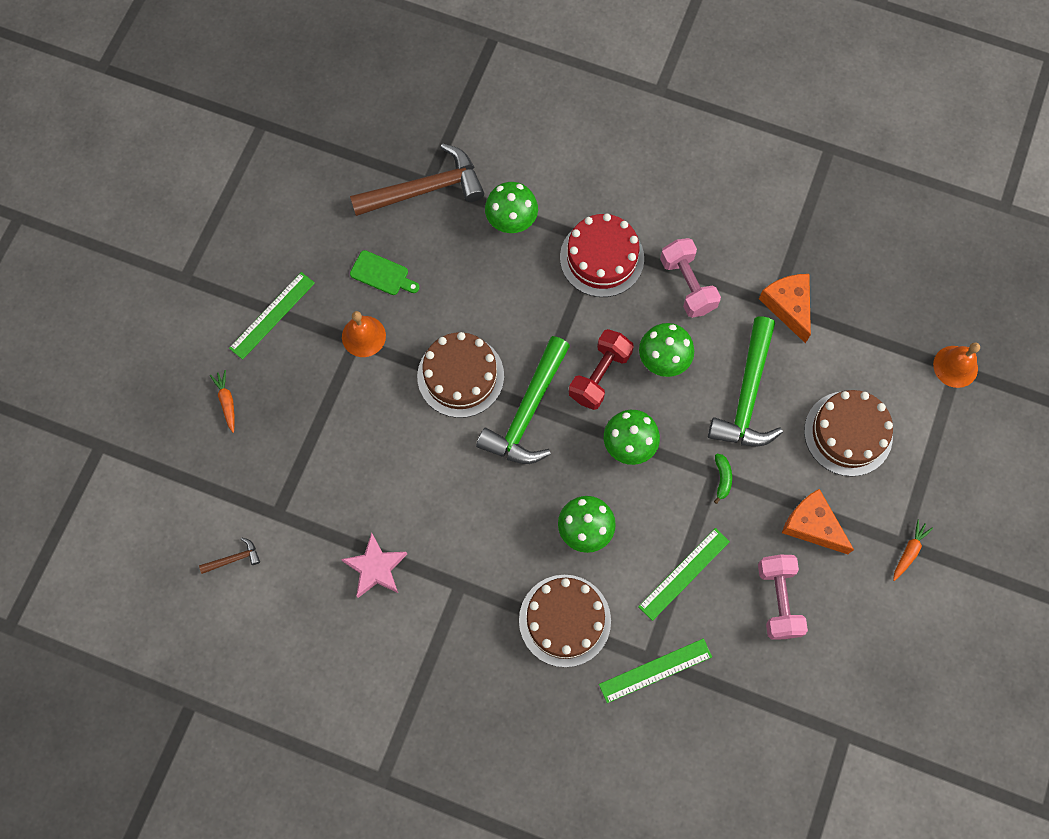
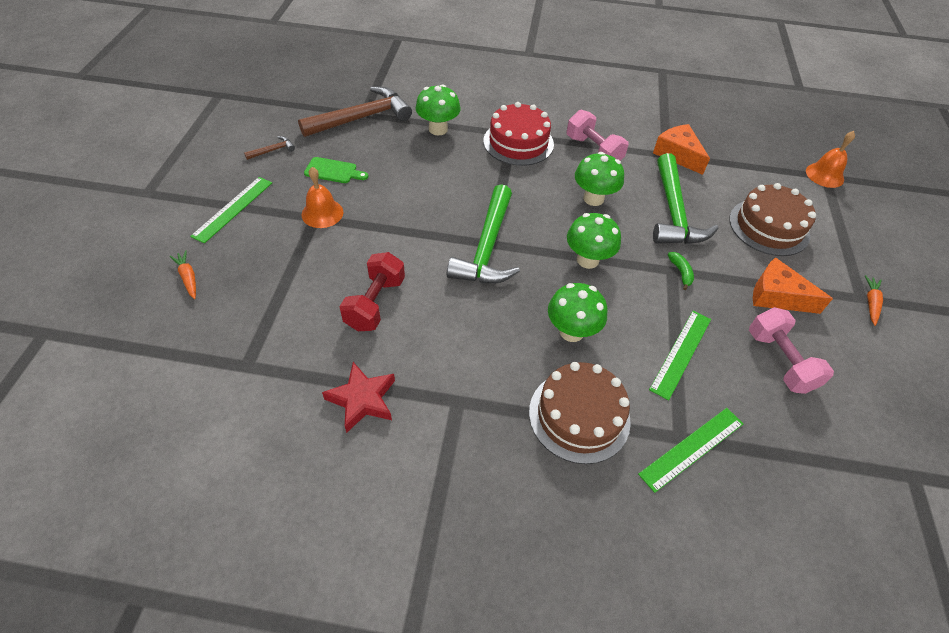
camera: 15 degrees left, 20 degrees down
(234, 558) = (197, 417): brown hammer -> brown hammer (273, 150)
(375, 568) = (362, 399): pink star -> red star
(460, 376) = (418, 230): brown cake -> none
(599, 375) = (543, 214): red dumbbell -> red dumbbell (375, 303)

